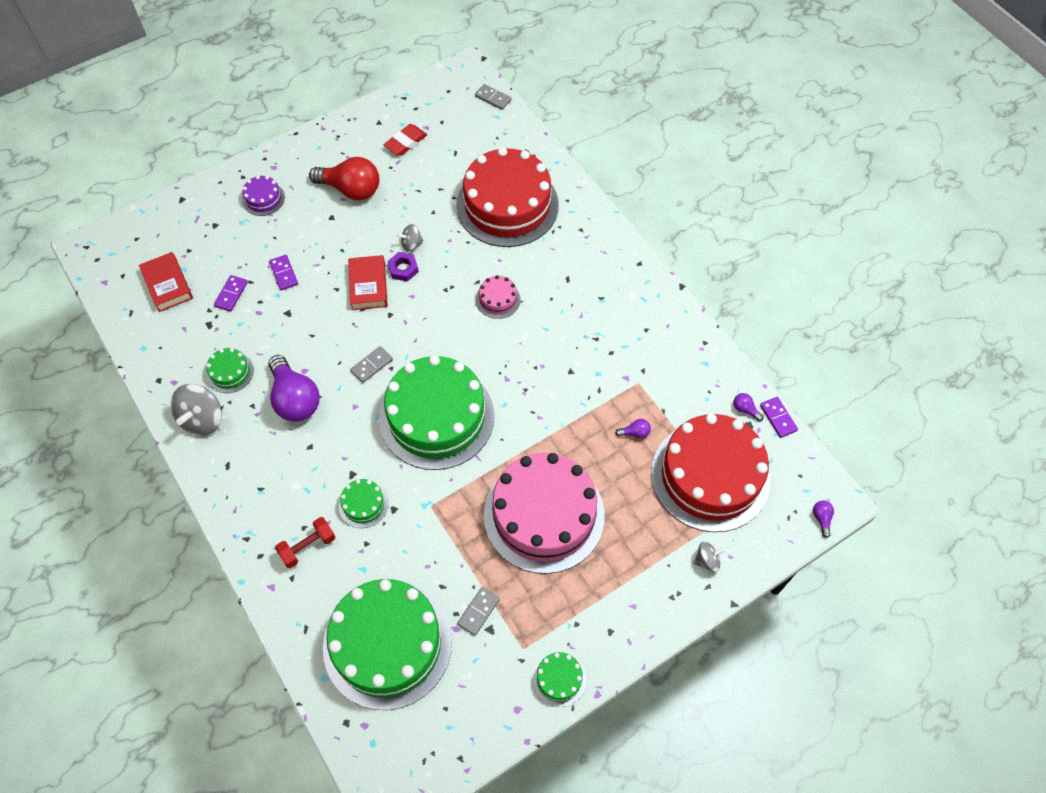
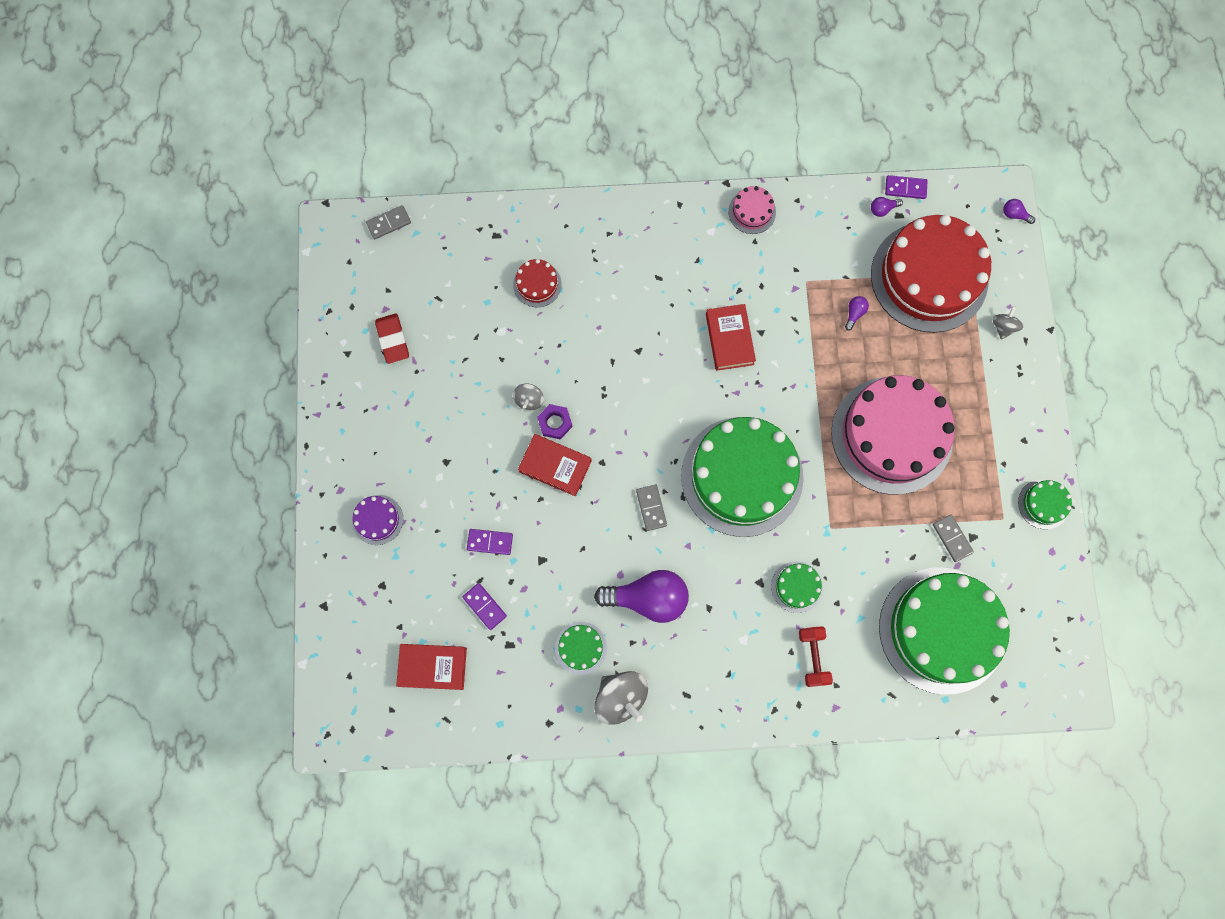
camera: 60 degrees left, 15 degrees up
(351, 189) = (421, 425): red light bulb -> none
(498, 299) = (644, 353): pink cake -> pink cake (752, 211)
(507, 205) = (537, 284): red cake -> red cake, size x0.41
(549, 352) = (729, 339): none -> red book

